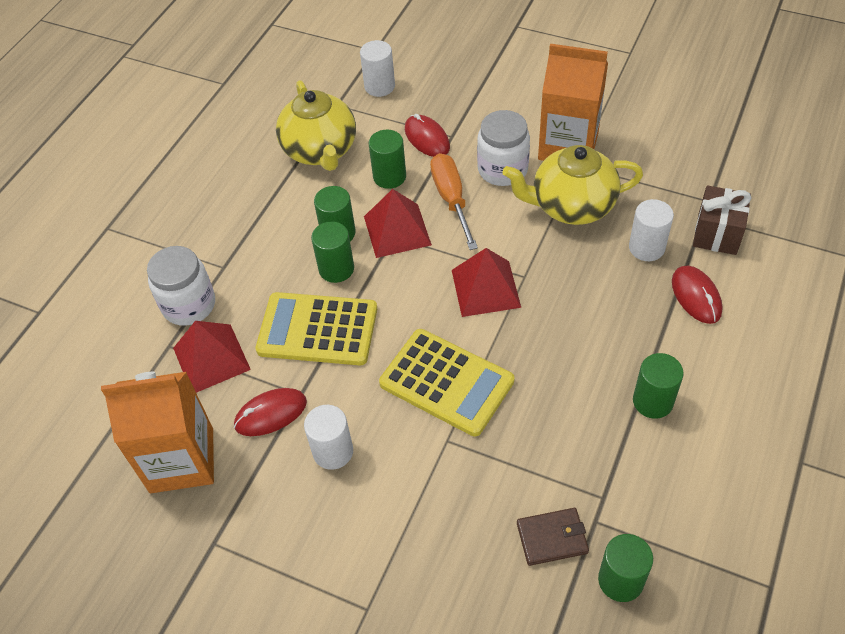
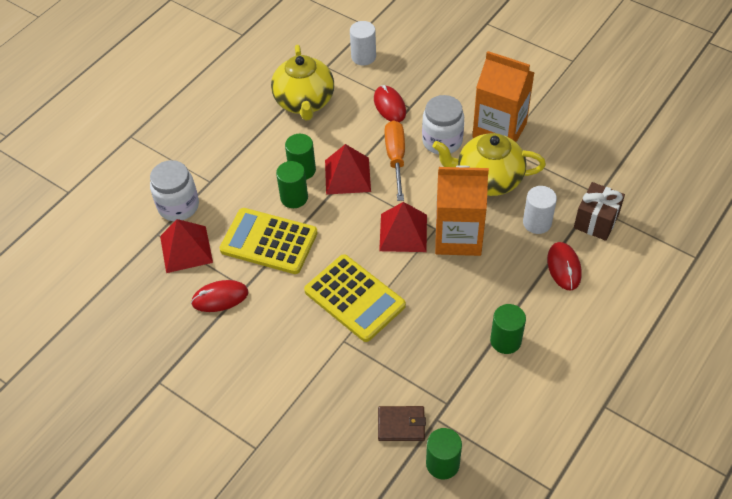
camera: 10 degrees right, 0 degrees up
(182, 460) = (149, 319): orange carton -> orange carton (458, 237)
(333, 451) = (258, 333): white cylinder -> none
(389, 176) = (352, 132): green cylinder -> none

